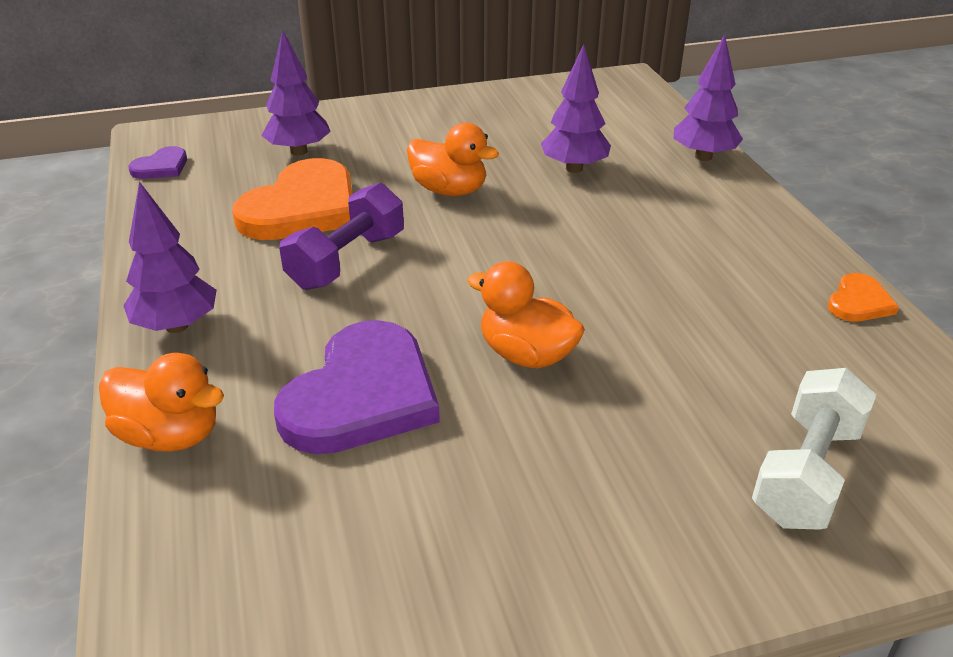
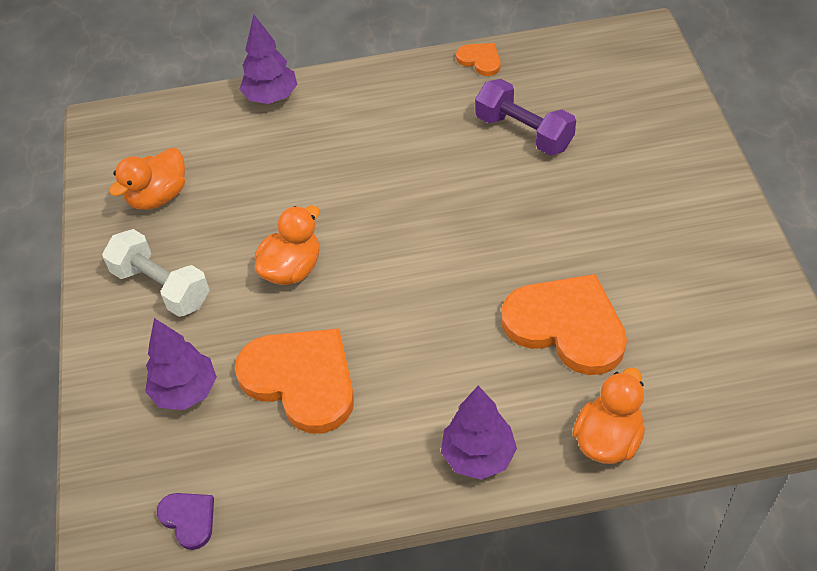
camera: 80 degrees left, 15 degrees up
(346, 260) = (395, 341): purple dumbbell -> purple dumbbell (524, 132)
(362, 395) = (566, 326): purple heart -> orange heart
(526, 355) = (526, 232): orange duck -> orange duck (158, 196)
(574, 168) = (272, 180): purple tree -> none
(807, 473) = (634, 120): white dumbbell -> white dumbbell (161, 286)

